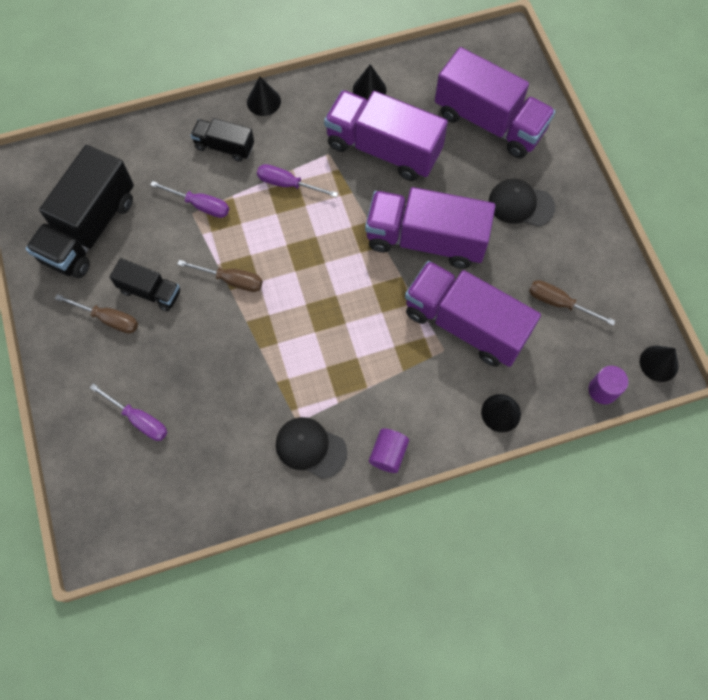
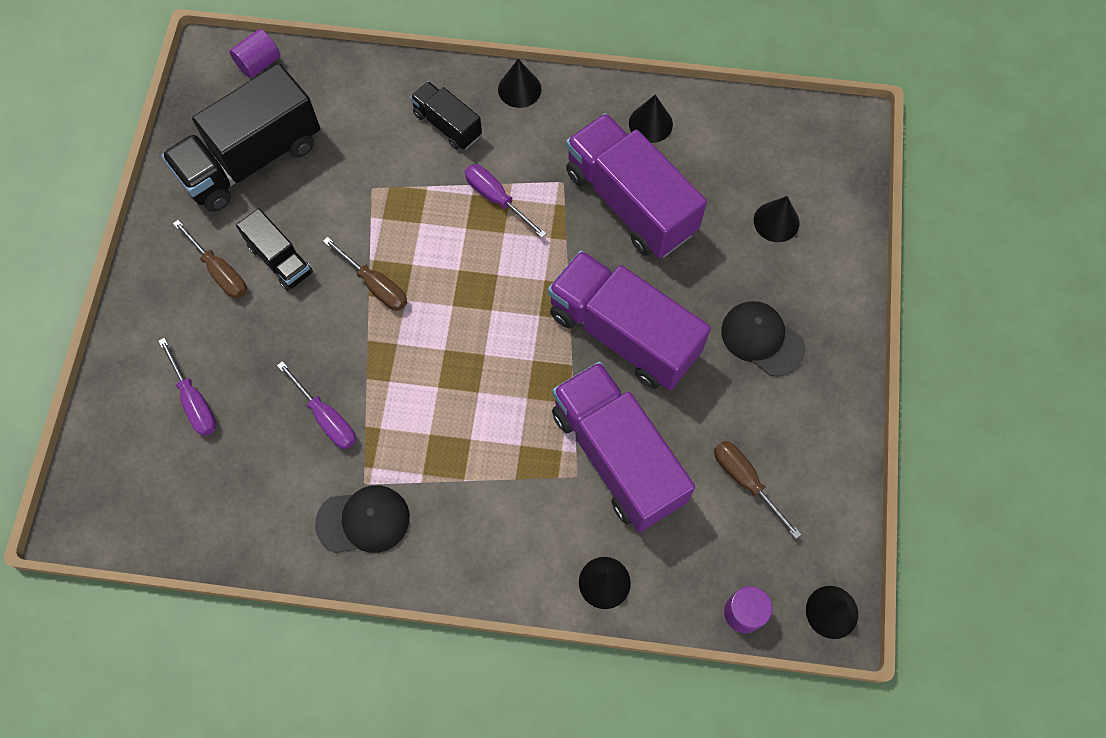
camera: 25 degrees right, 0 degrees up
(200, 205) = (385, 183): purple screwdriver -> purple screwdriver (326, 417)
(310, 448) = (363, 520): black cap -> black cap turned 120 degrees clockwise
(388, 454) = (447, 569): purple cylinder -> purple cylinder (259, 63)
(489, 122) = (776, 221): purple truck -> black cone

